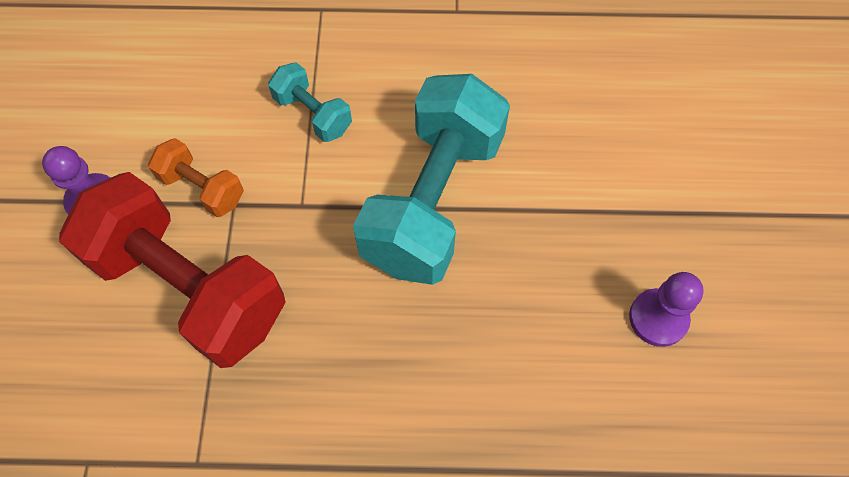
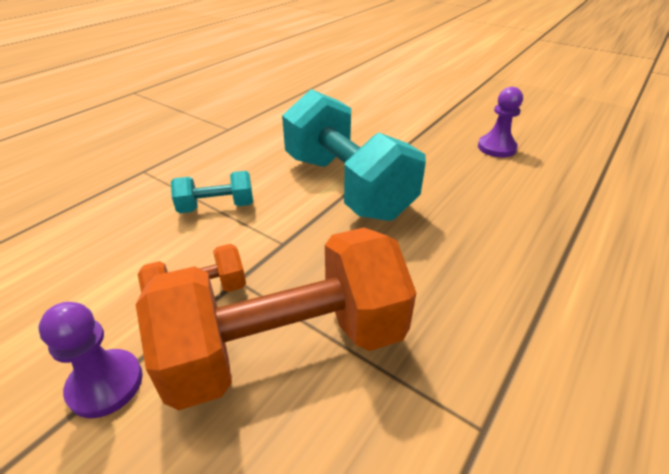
camera: 55 degrees left, 25 degrees down
(190, 287) = (286, 346): red dumbbell -> orange dumbbell

